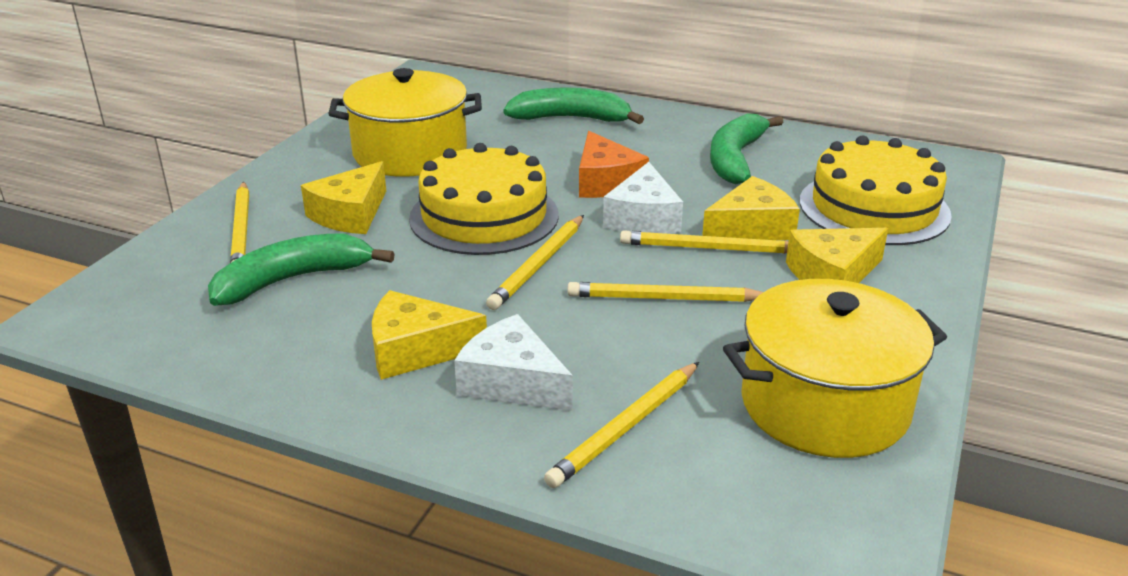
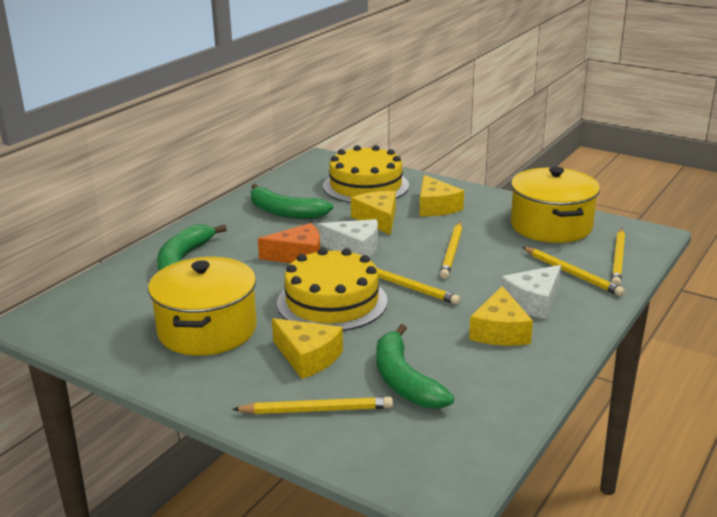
camera: 80 degrees left, 5 degrees down
(709, 248) = (399, 233): yellow pencil -> yellow pencil (618, 259)

